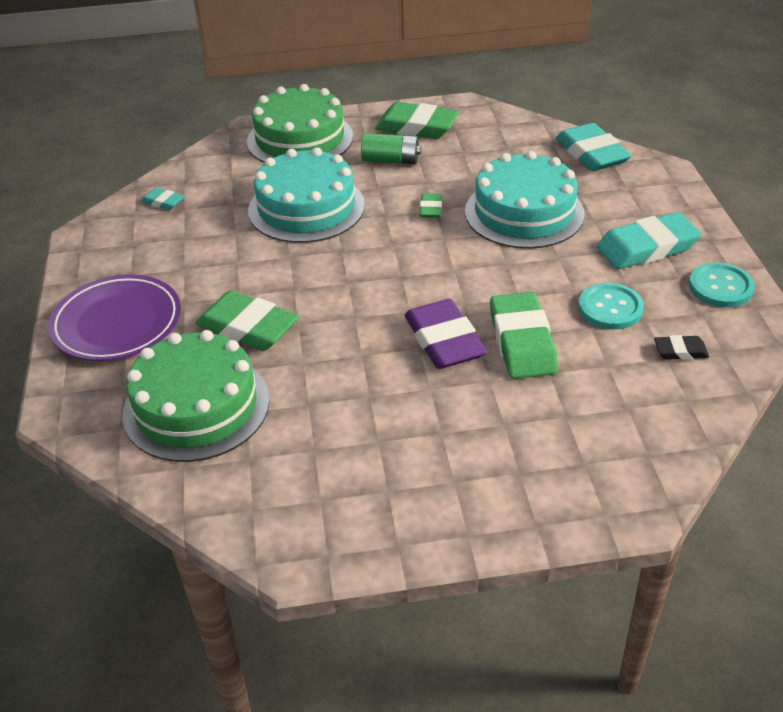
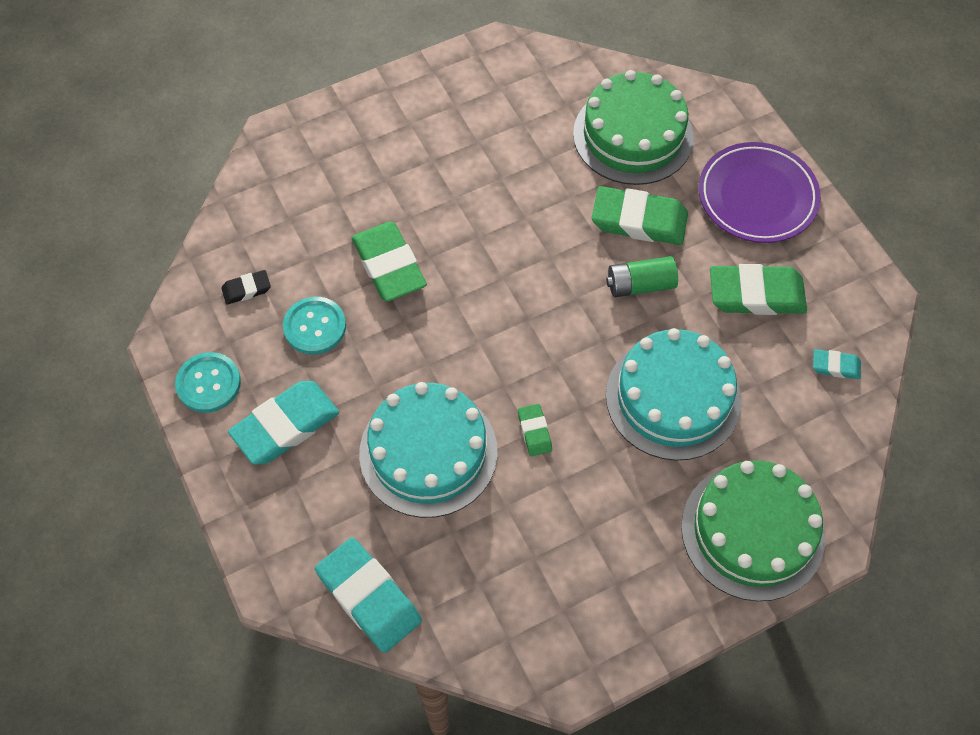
camera: 160 degrees right, 20 degrees up
(391, 160) = (617, 514): green battery -> green battery (640, 285)
(416, 127) = (614, 601): green eraser -> green eraser (756, 294)
(444, 340) = (459, 249): purple eraser -> none

